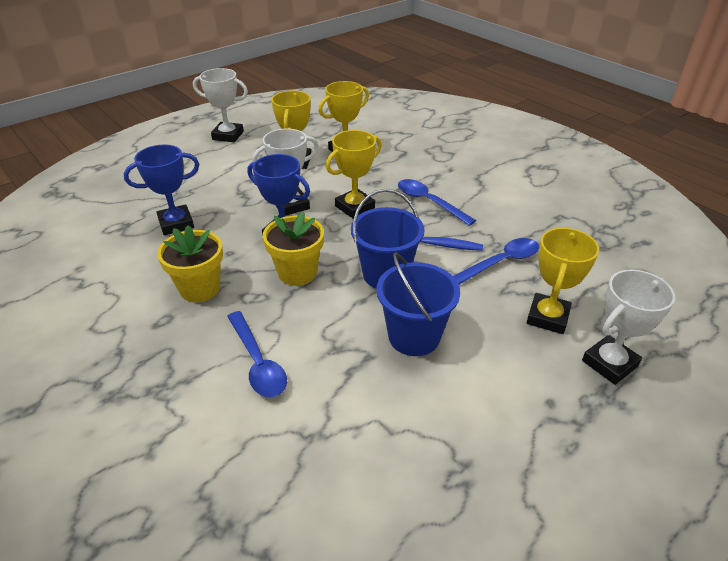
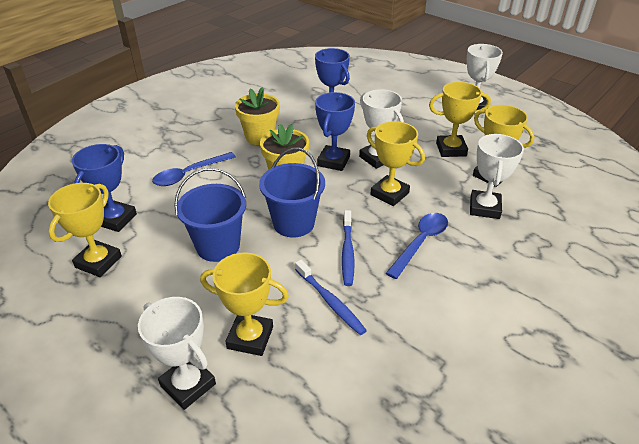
camera: 80 degrees right, 0 degrees up
(339, 446) = (115, 219): none -> blue trophy
(389, 163) = (484, 208): none -> white trophy
(428, 459) = (98, 262): none -> yellow trophy
(500, 262) = (330, 302): blue spoon -> blue toothbrush

